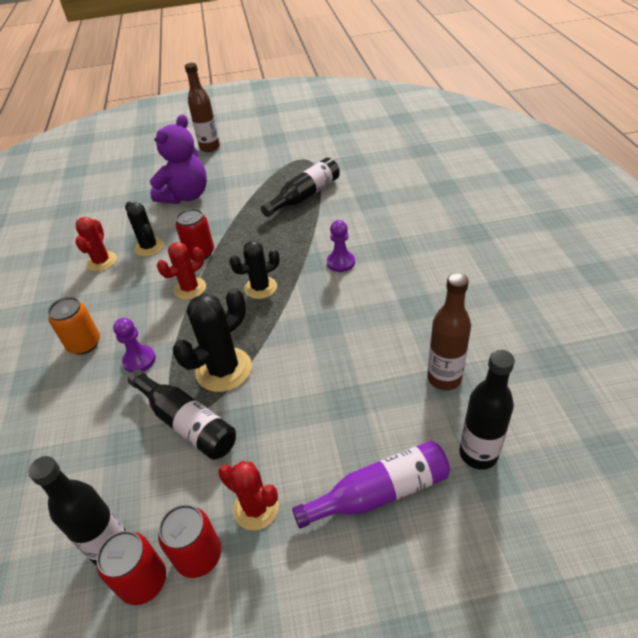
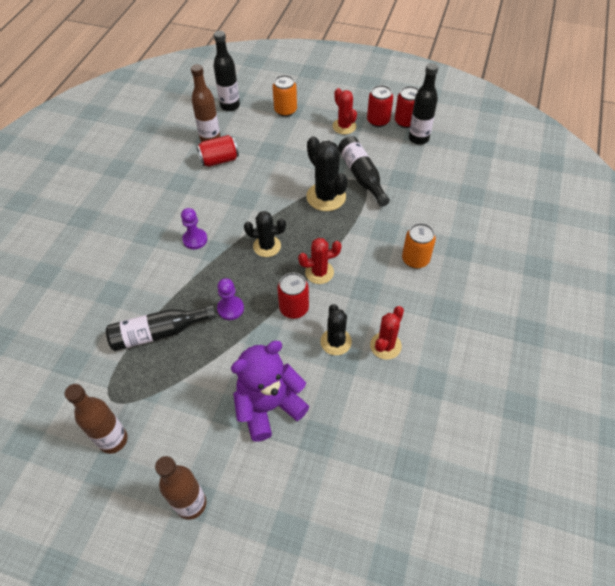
camera: 155 degrees left, 10 degrees up
(139, 360) = (378, 228): purple pawn -> purple pawn (230, 308)
(224, 369) = (326, 197): black cactus -> black cactus turned 75 degrees clockwise
(282, 148) = (113, 440): none -> brown bottle
(379, 493) = (285, 110): purple bottle -> orange can
(400, 354) = (219, 160): none -> red can

